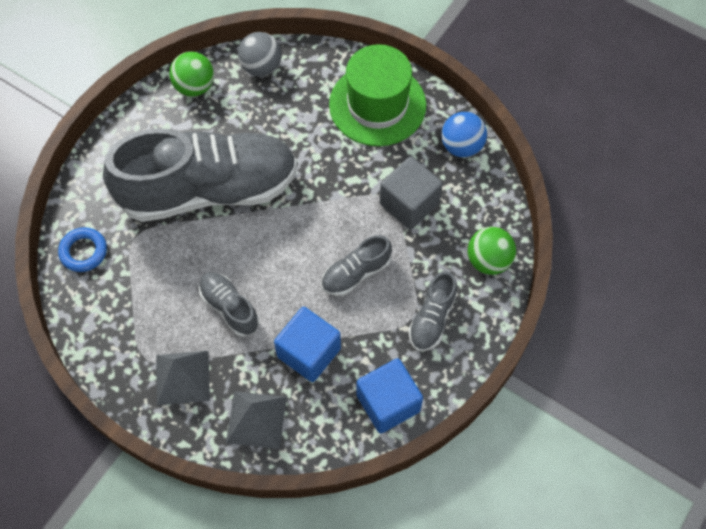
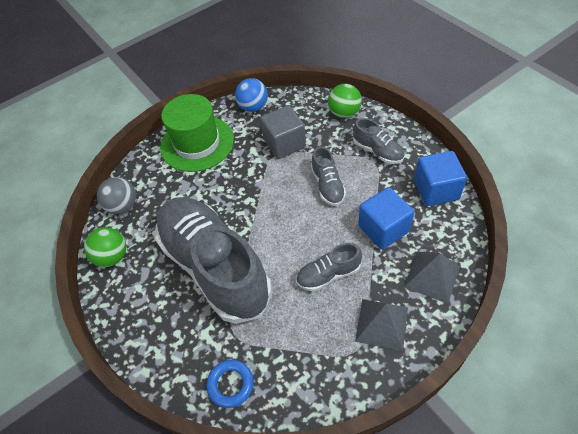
camera: 65 degrees left, 10 degrees down
(209, 189) = (215, 267): grey shoe -> grey shoe turned 45 degrees counterclockwise

